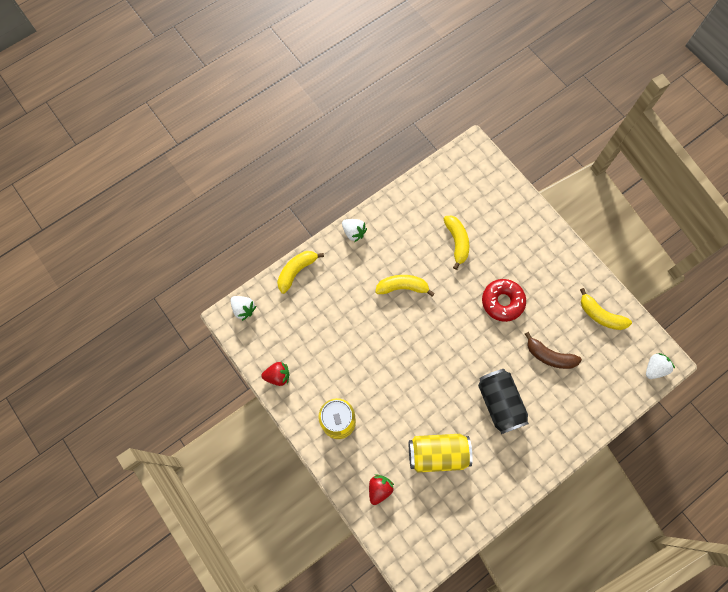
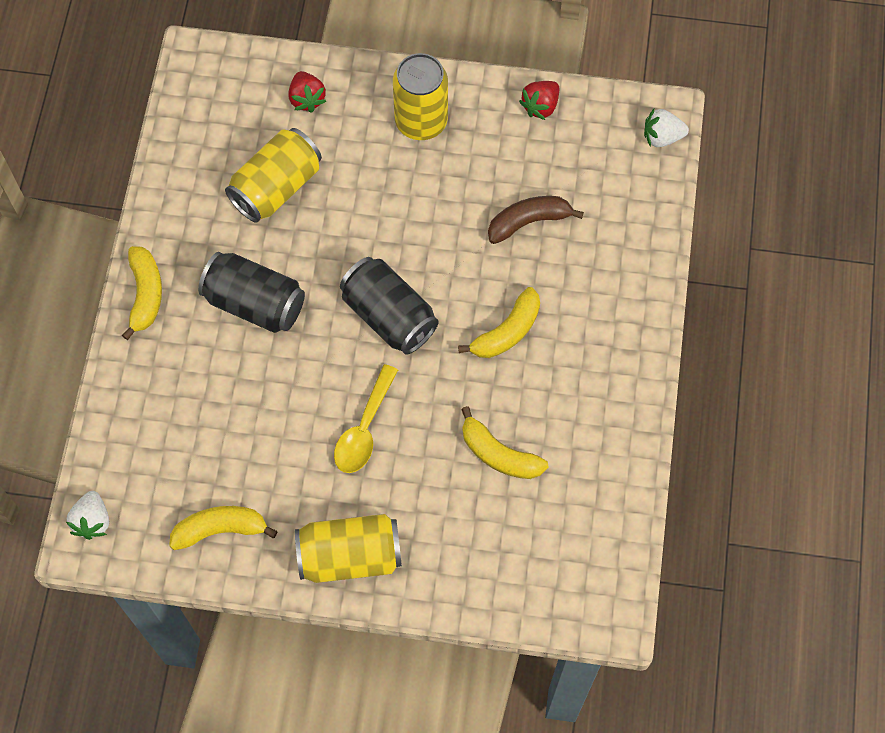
camera: 135 degrees right, 5 degrees down
(296, 271) = (654, 233): yellow banana -> yellow banana (145, 294)
(354, 232) = (641, 343): white strawberry -> none
(445, 341) = (389, 316): none -> black can
(502, 302) = (364, 429): red donut -> yellow spoon
(549, 356) = (243, 414): brown banana -> brown banana (528, 222)
(555, 257) = (350, 556): none -> yellow can

